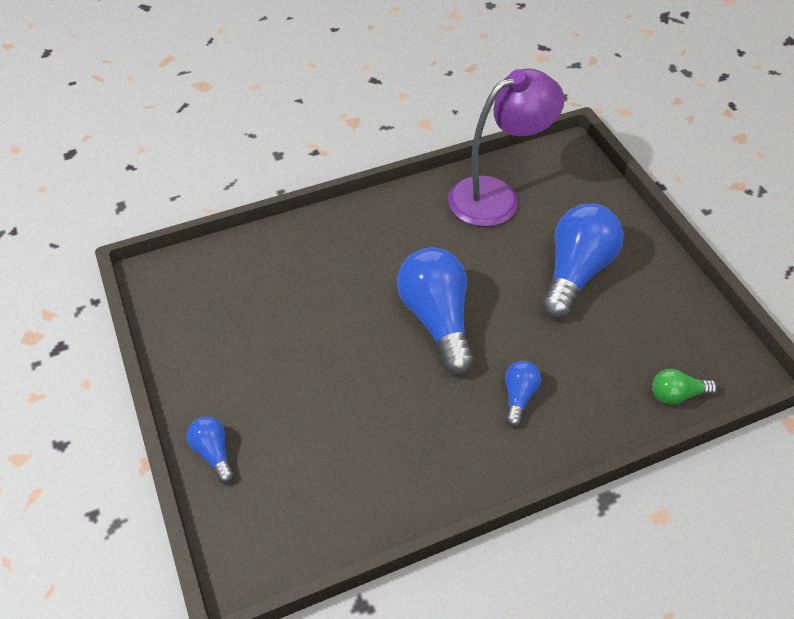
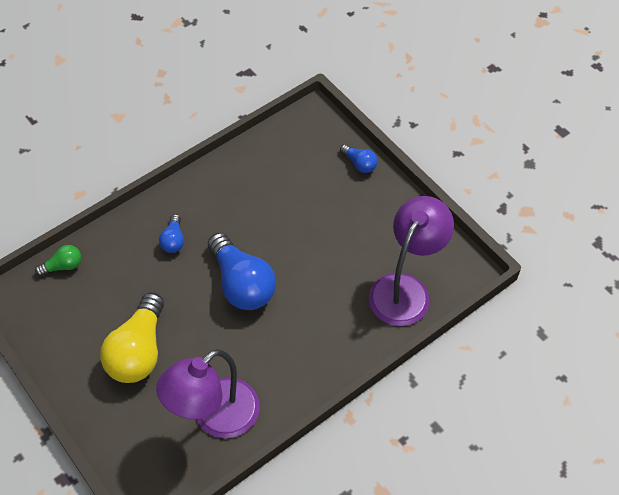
camera: 165 degrees right, 5 degrees up
(241, 271) = (405, 289): none -> purple lamp
(575, 272) = (139, 351): blue light bulb -> yellow light bulb

